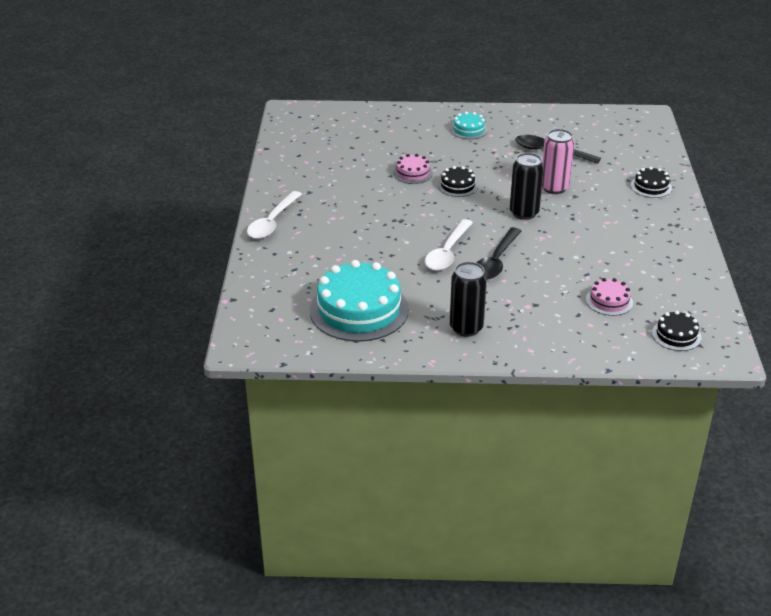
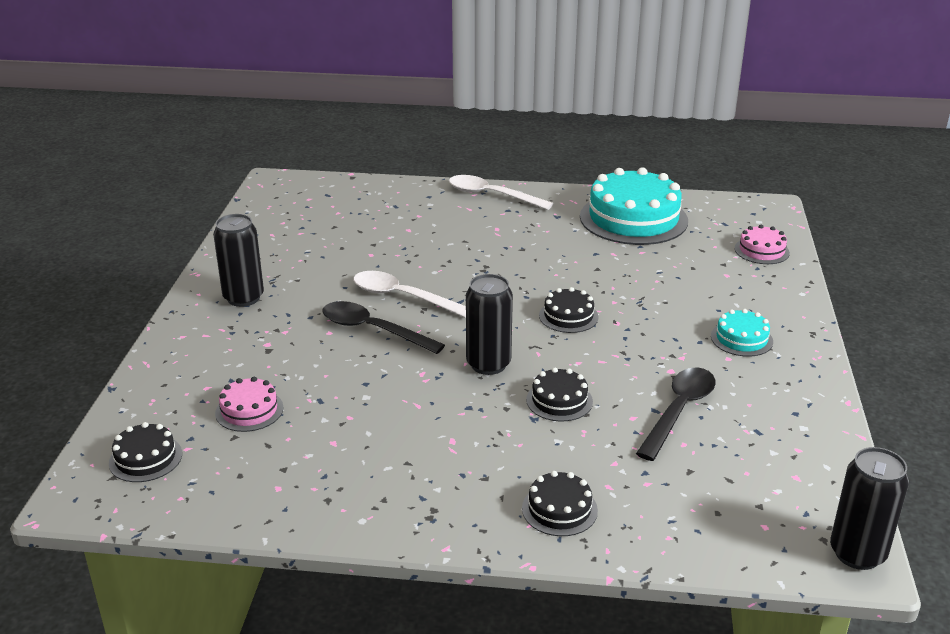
camera: 95 degrees right, 5 degrees down
(359, 310) = (306, 237): turquoise cake -> turquoise cake (633, 218)
(412, 173) = (603, 284): pink cake -> pink cake (761, 250)
(554, 188) = (559, 400): pink can -> black cake
(643, 114) = (857, 553): none -> black can

